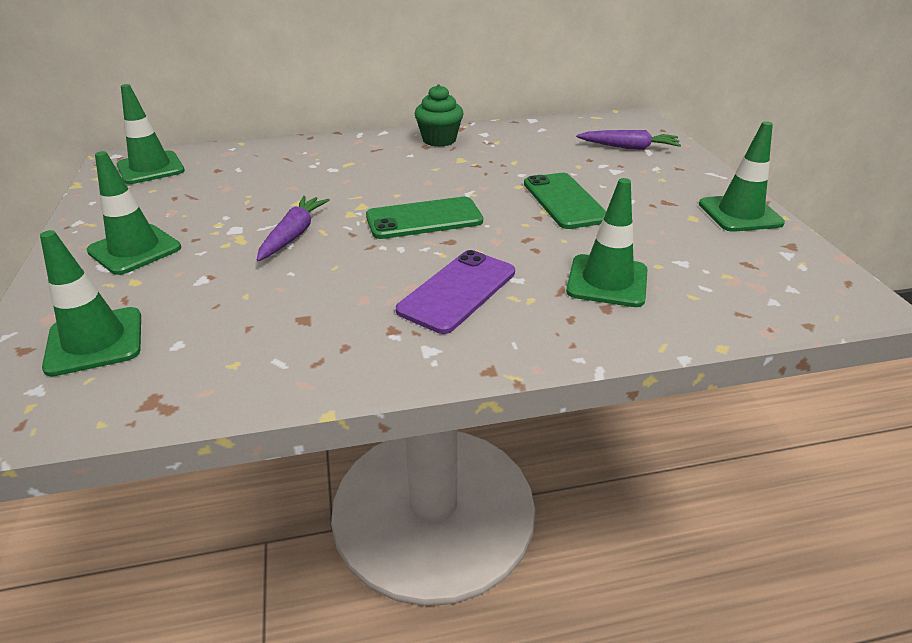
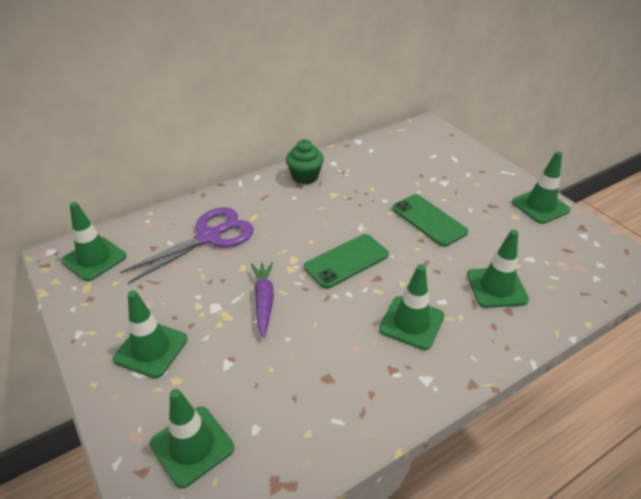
camera: 20 degrees left, 5 degrees up
(284, 171) = (209, 237): none -> purple scissors
(457, 291) = (411, 322): purple phone -> green traffic cone
(629, 147) = (440, 157): purple carrot -> none

